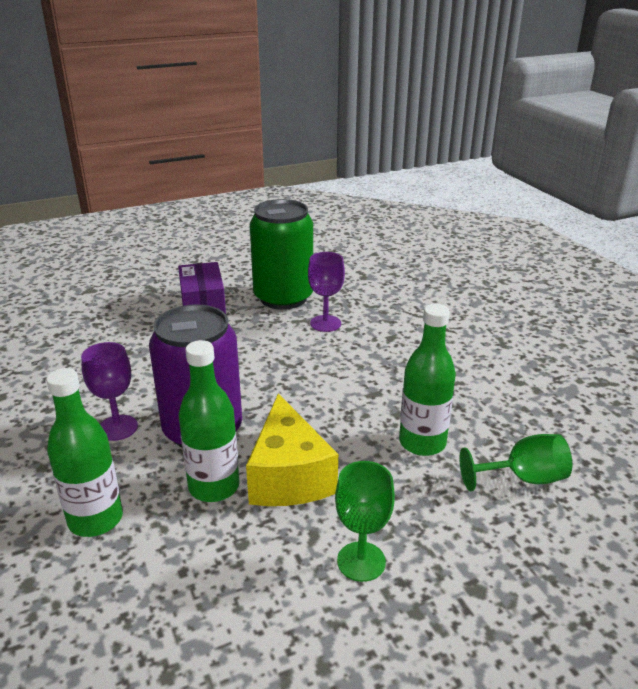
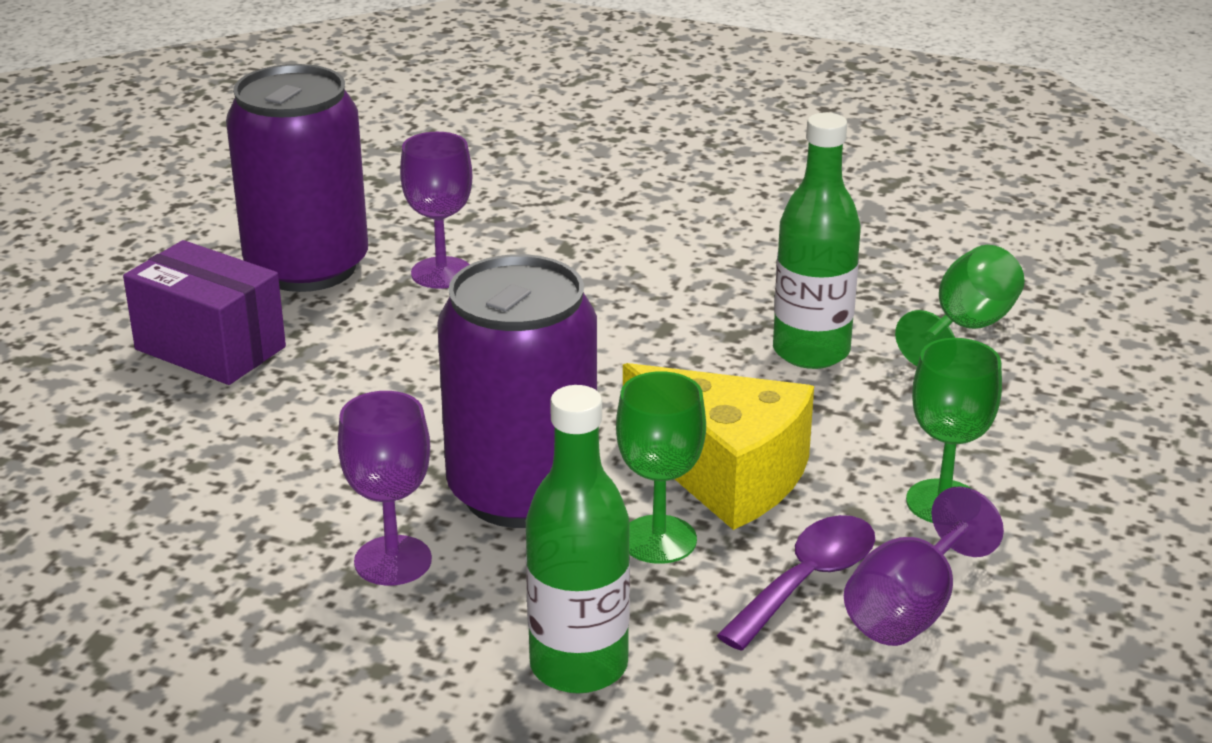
camera: 45 degrees left, 0 degrees up
(214, 486) = (658, 540): green bottle -> green goblet
(236, 552) = (807, 581): none -> purple spoon
(254, 604) = (910, 610): none -> purple goblet
(283, 298) = (307, 267): green can -> purple can

